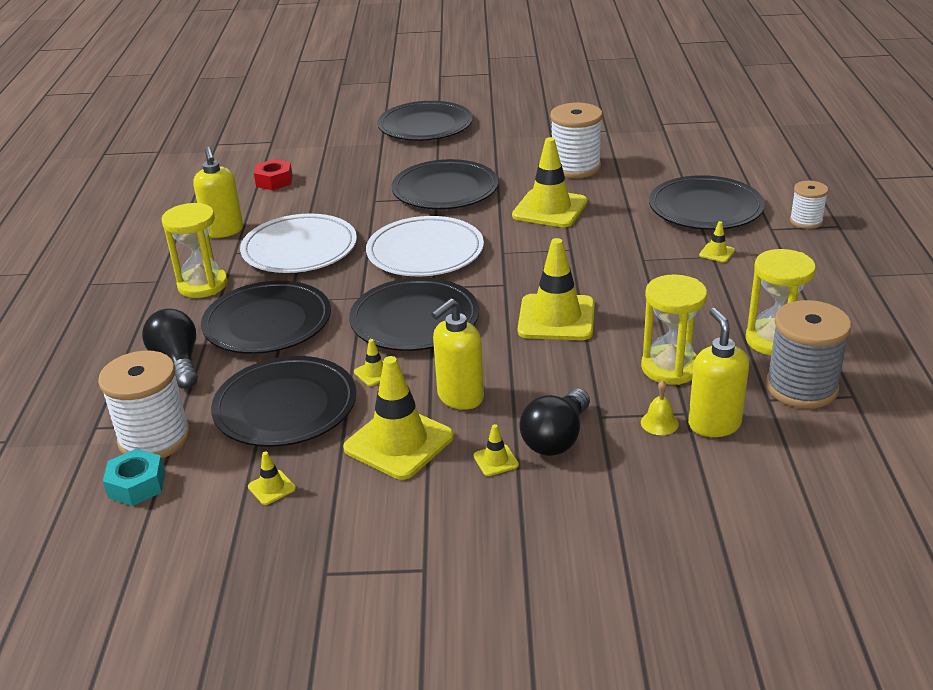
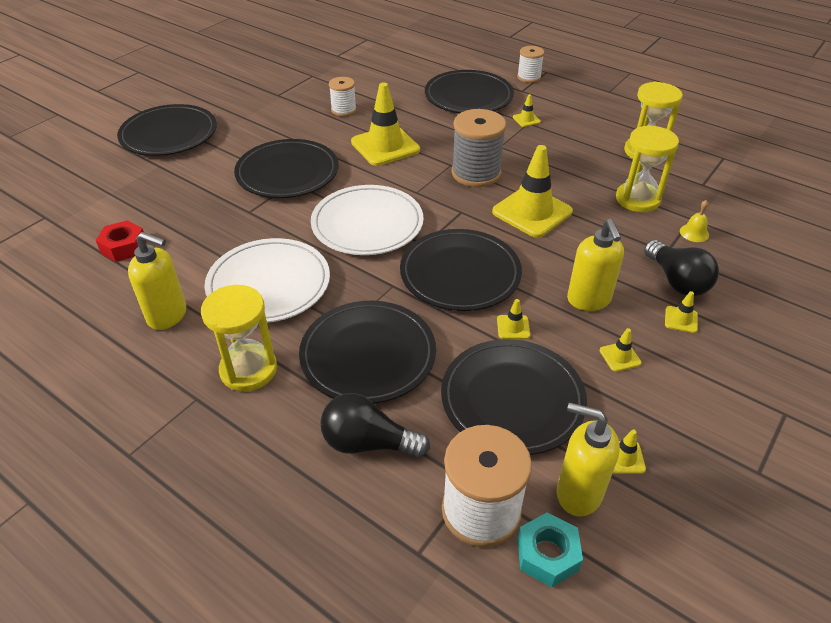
camera: 55 degrees left, 10 degrees up
(399, 442) = (620, 357): yellow traffic cone -> yellow traffic cone, size x0.43
(575, 167) = (343, 110): white spool -> white spool, size x0.58
(714, 424) = (712, 215): yellow soap dispenser -> yellow soap dispenser (578, 493)
(801, 387) = (701, 168): grey spool -> grey spool (476, 173)

